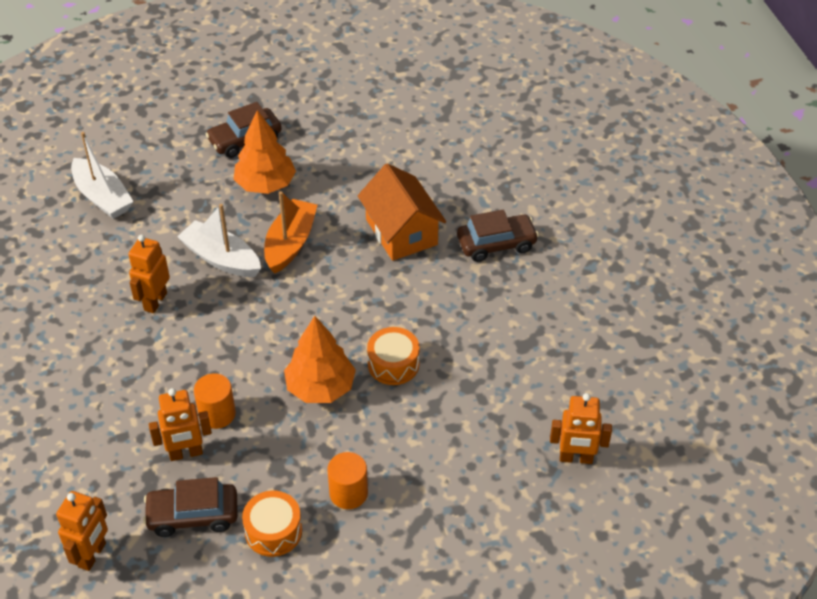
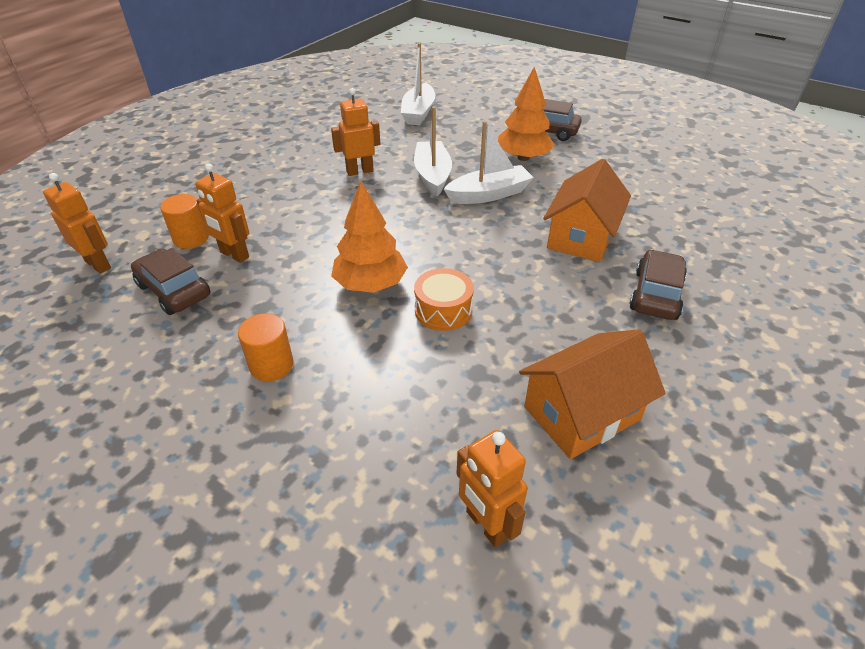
camera: 50 degrees right, 5 degrees down
(92, 555) = (98, 264): orange robot -> orange robot turned 120 degrees counterclockwise
(217, 414) = (287, 249): orange cylinder -> orange cylinder (191, 238)
(273, 531) = (190, 343): orange drum -> none
(290, 243) = (489, 194): orange boat -> white boat
(496, 244) = (655, 295): brown car -> brown car turned 105 degrees counterclockwise
(547, 360) = (581, 413): none -> orange house

